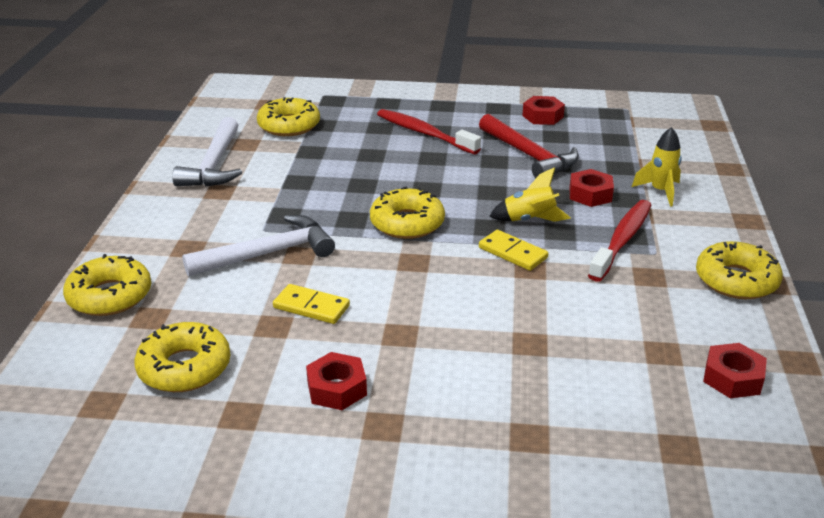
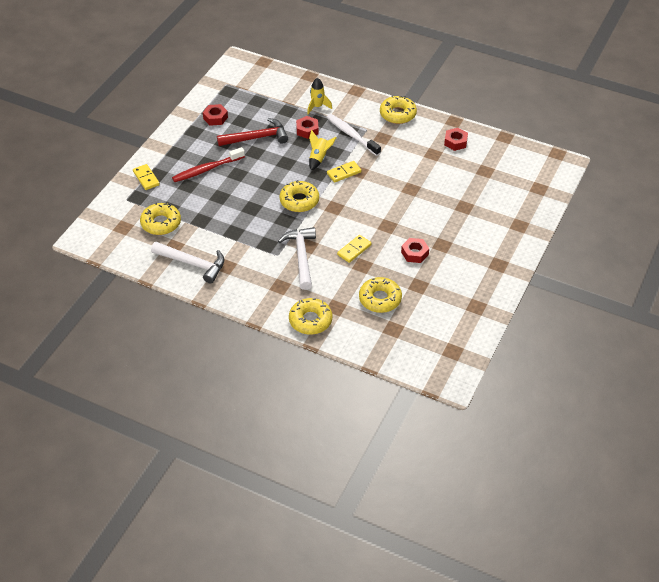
camera: 70 degrees left, 15 degrees up
(374, 98) = (146, 178): none -> yellow domino
(622, 240) = (351, 135): red toothbrush -> white toothbrush

